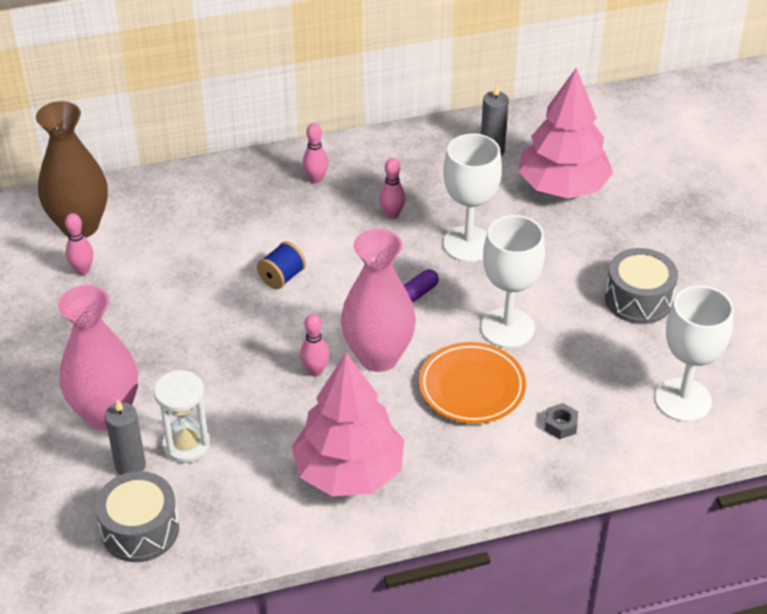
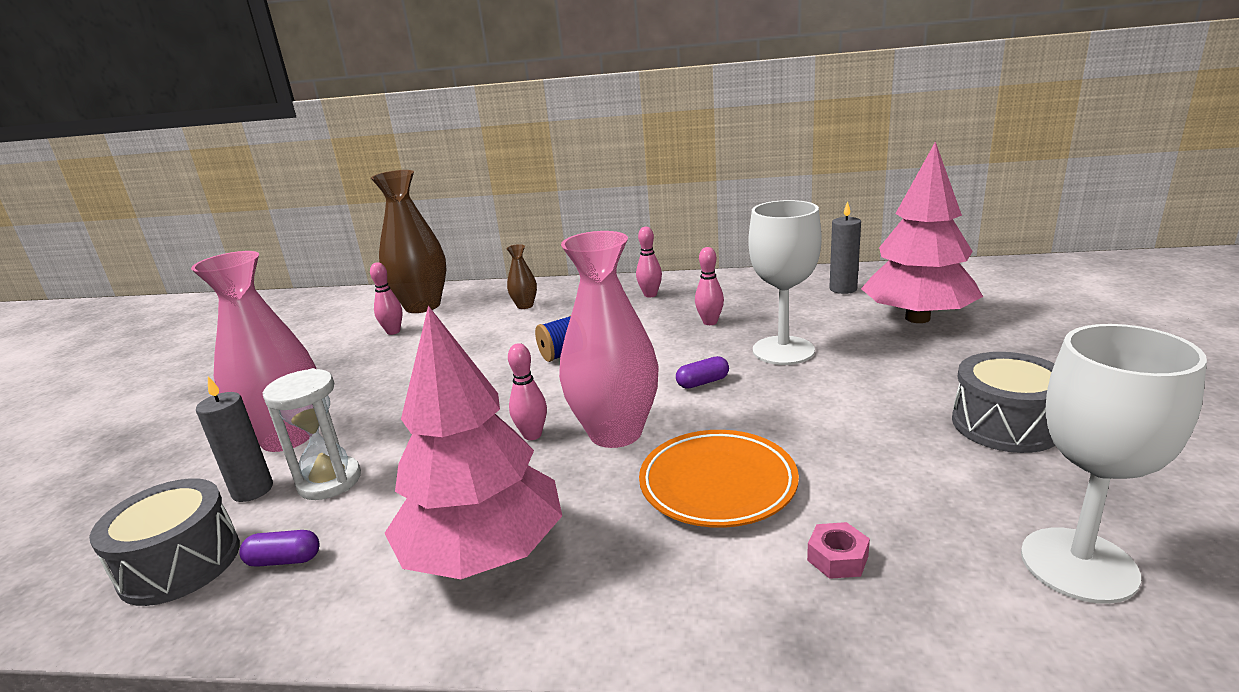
camera: 25 degrees right, 20 degrees down
(195, 212) = (525, 306): none -> brown vase
(215, 509) = (284, 560): none -> purple capsule
(507, 328) = (798, 429): white goblet -> none
(560, 425) = (837, 558): grey nut -> pink nut

